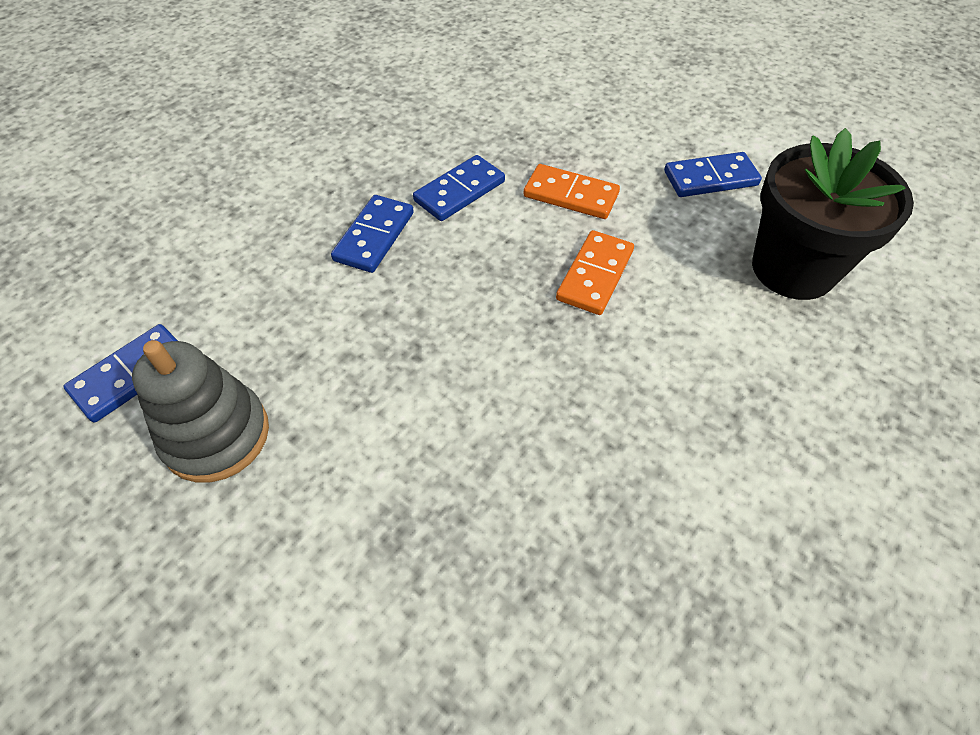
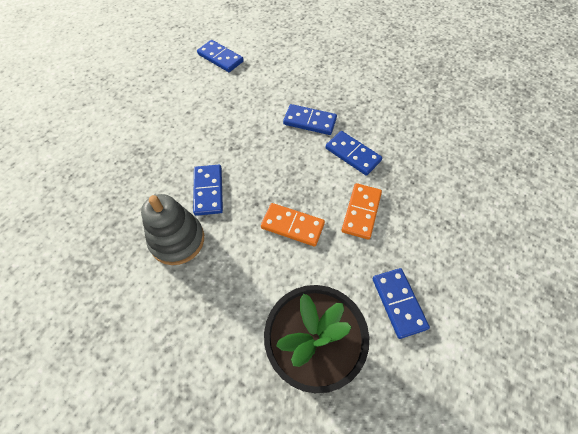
camera: 85 degrees right, 5 degrees up
(216, 435) = (190, 89): grey stacking toy -> grey stacking toy (177, 240)
(517, 394) = (208, 191): none -> blue domino

